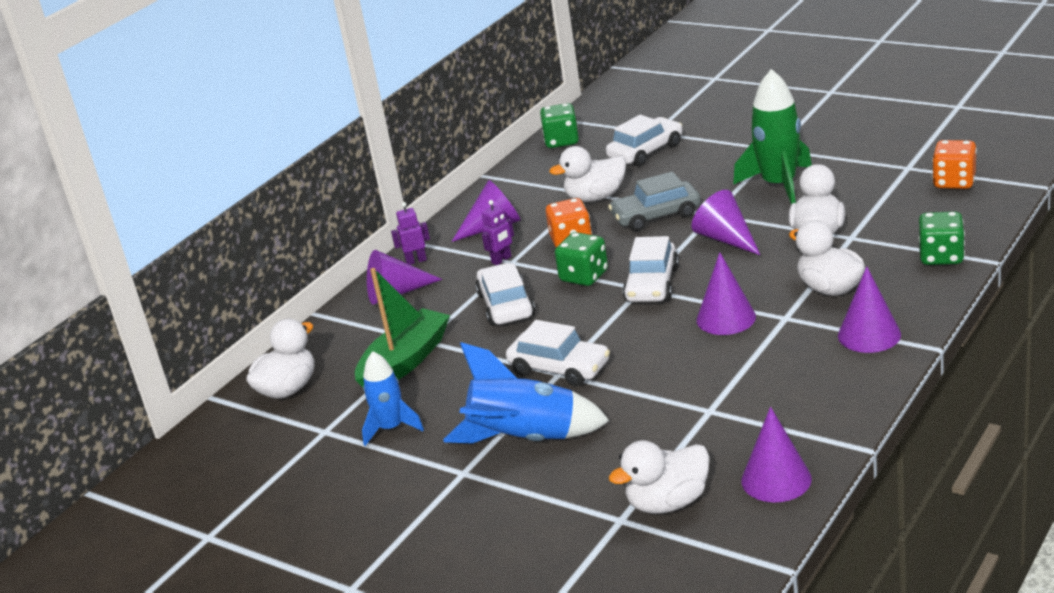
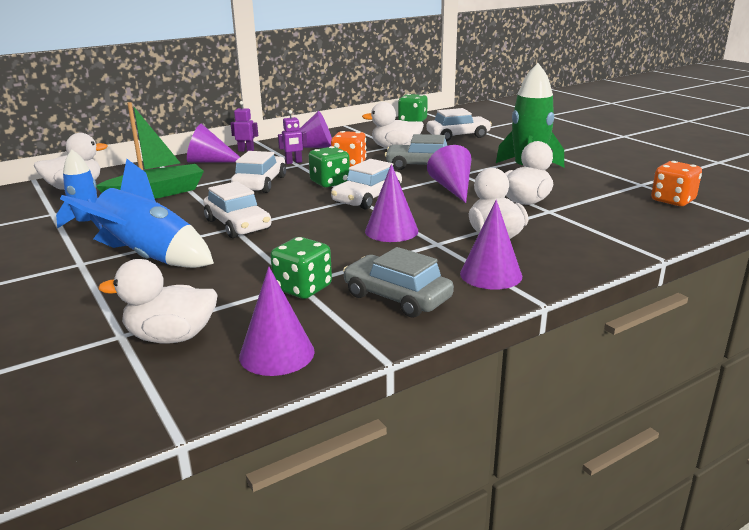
camera: 20 degrees right, 5 degrees down
(813, 389) = (397, 297): none -> grey car
(941, 257) = (613, 242): green dice -> green dice (303, 288)

